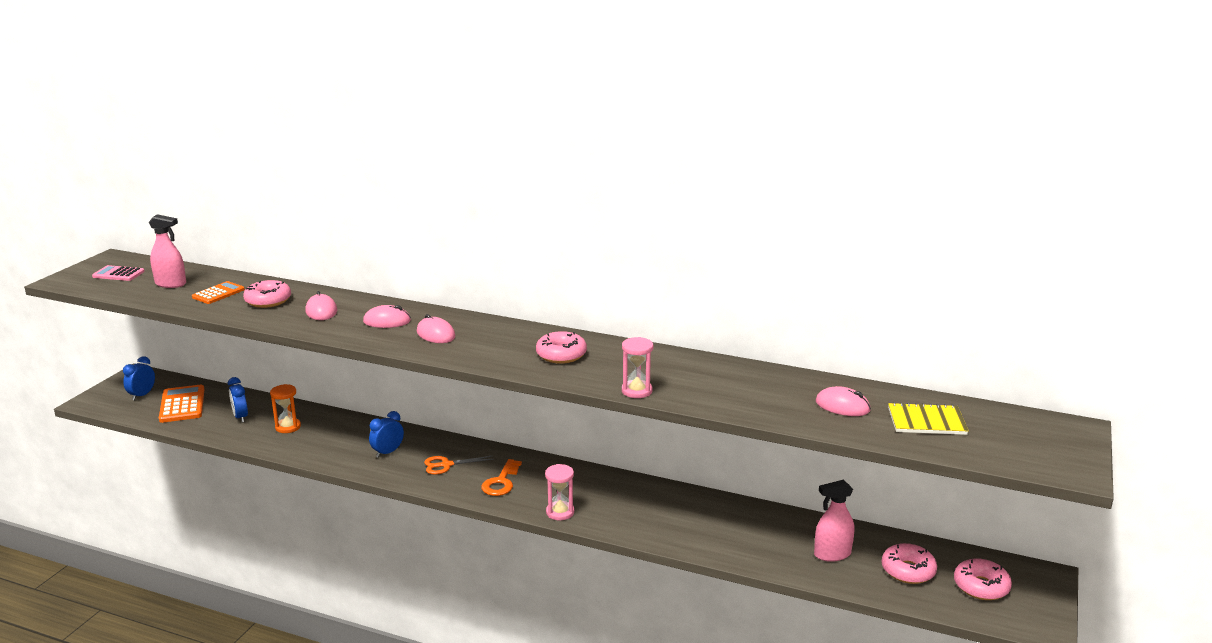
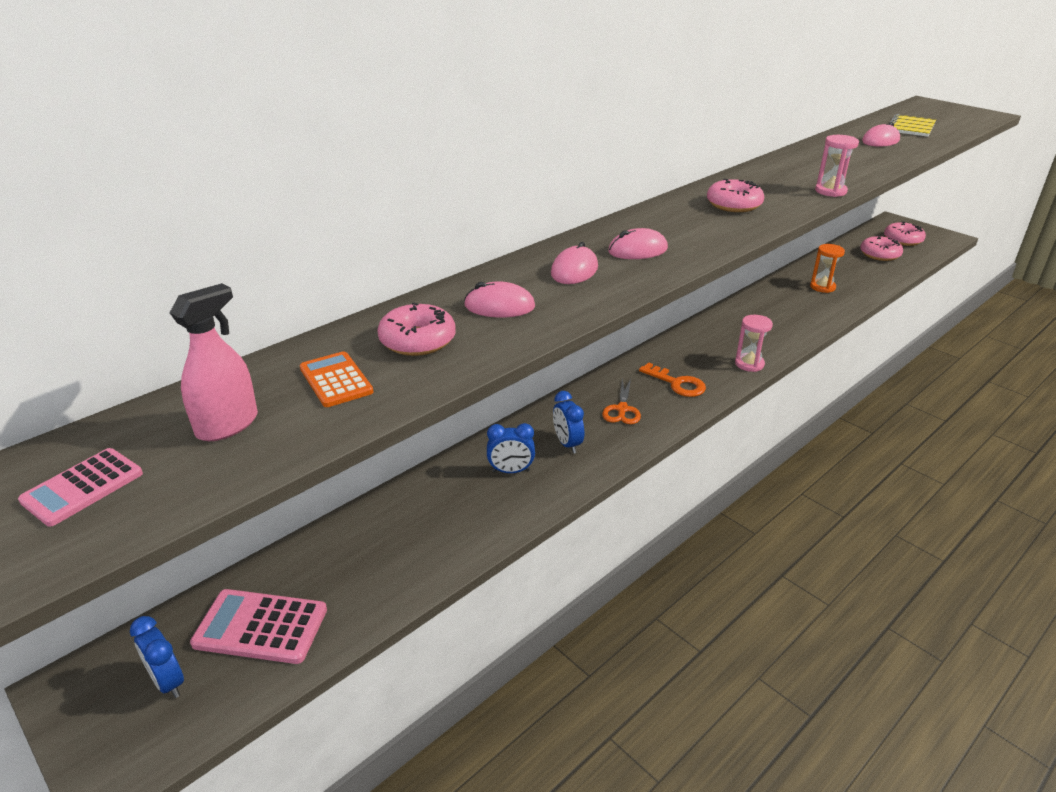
camera: 65 degrees left, 10 degrees up
(182, 405) = (261, 627): orange calculator -> pink calculator
(240, 417) = (367, 560): blue clock -> blue clock (511, 471)
(288, 427) = (438, 516): orange hourglass -> orange hourglass (822, 287)
(832, 554) = (852, 272): pink spray bottle -> none

